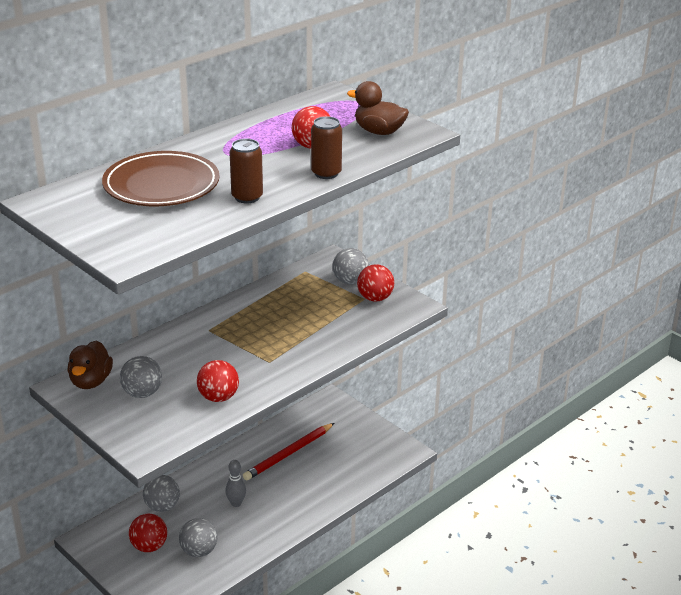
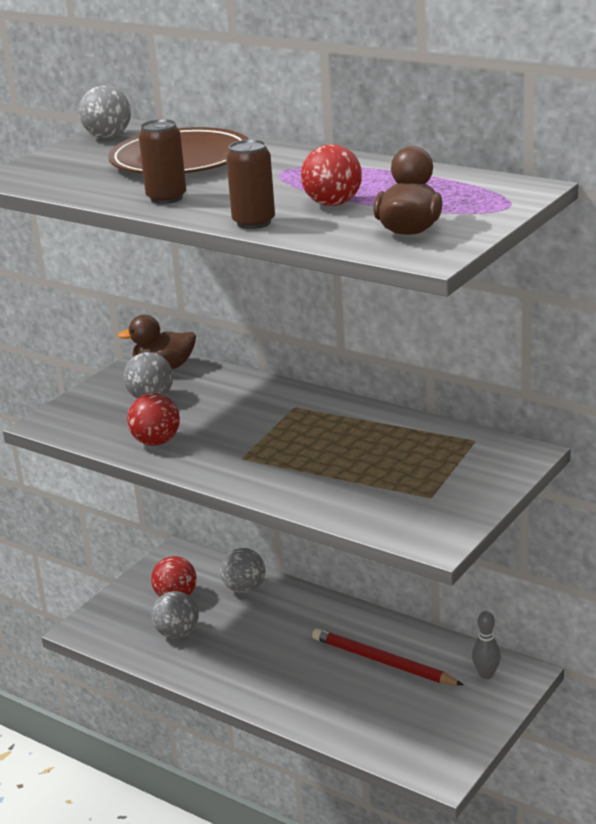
camera: 80 degrees right, 5 degrees down
(236, 503) = (269, 641): grey bowling pin -> grey bowling pin (486, 674)
(350, 281) = (471, 478): grey ball -> grey ball (108, 137)
(375, 298) = (437, 505): red ball -> none

